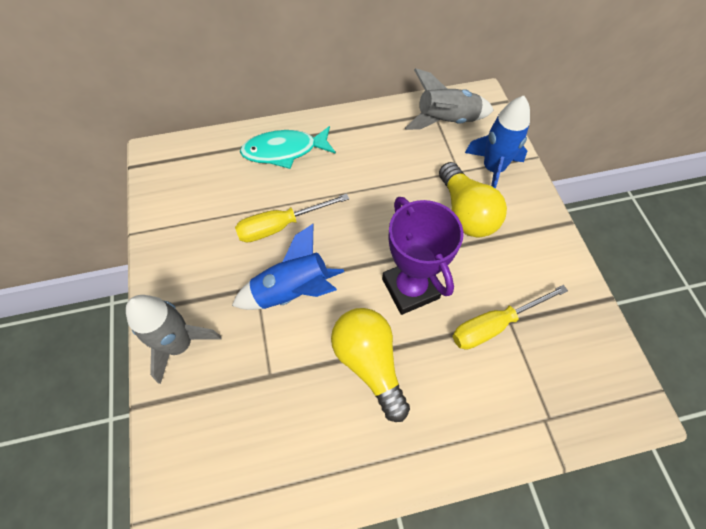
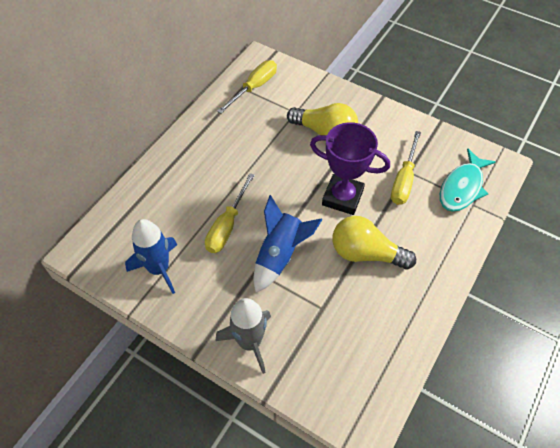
camera: 45 degrees left, 5 degrees down
(284, 151) = (172, 180): turquoise fish -> turquoise fish (462, 187)
(446, 121) = (254, 87): grey rocket -> yellow screwdriver
(493, 169) = (312, 97): blue rocket -> blue rocket (159, 269)

